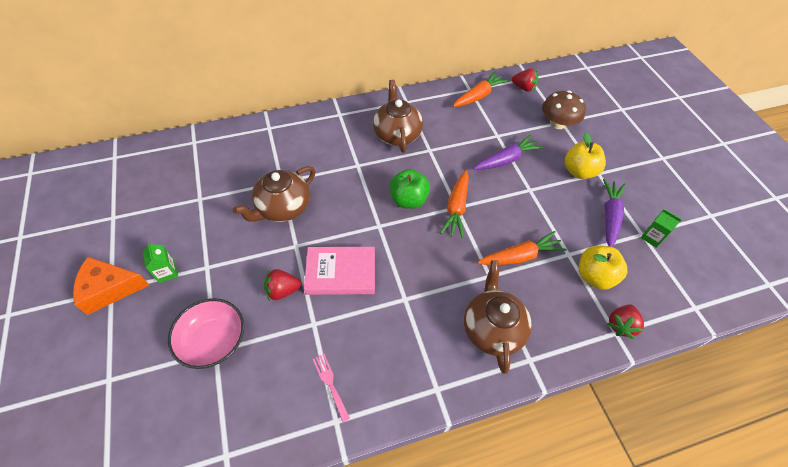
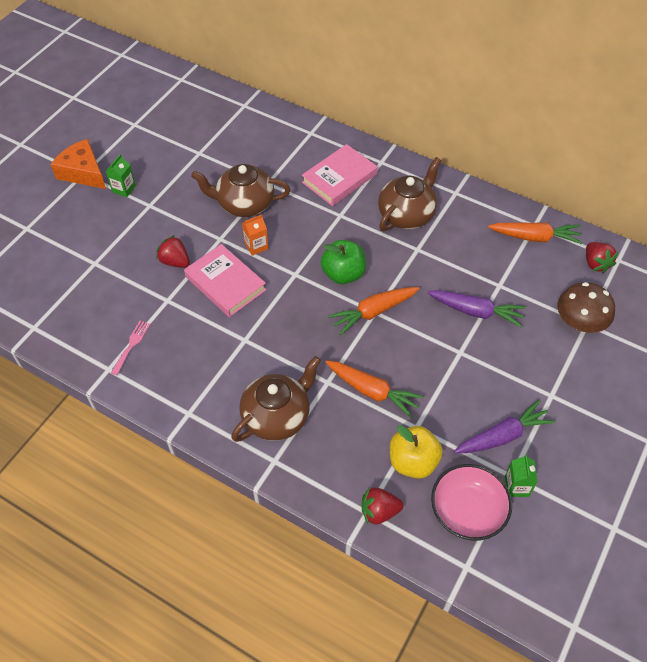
camera: 50 degrees right, 0 degrees up
(213, 340) = (100, 256): pink bowl -> pink bowl (467, 510)
(327, 143) = (339, 178): none -> pink book
(329, 229) = (256, 246): none -> orange carton
(579, 171) = (533, 377): yellow apple -> none

